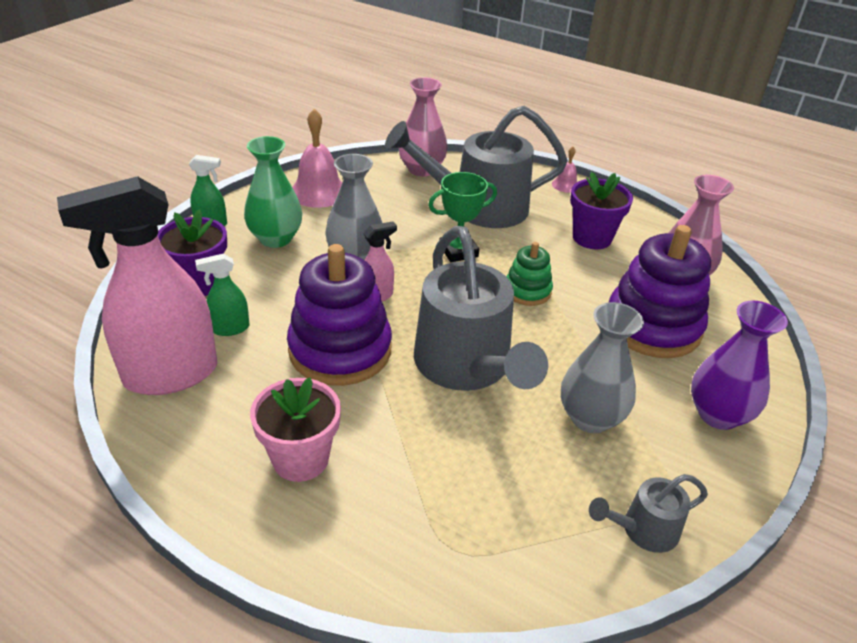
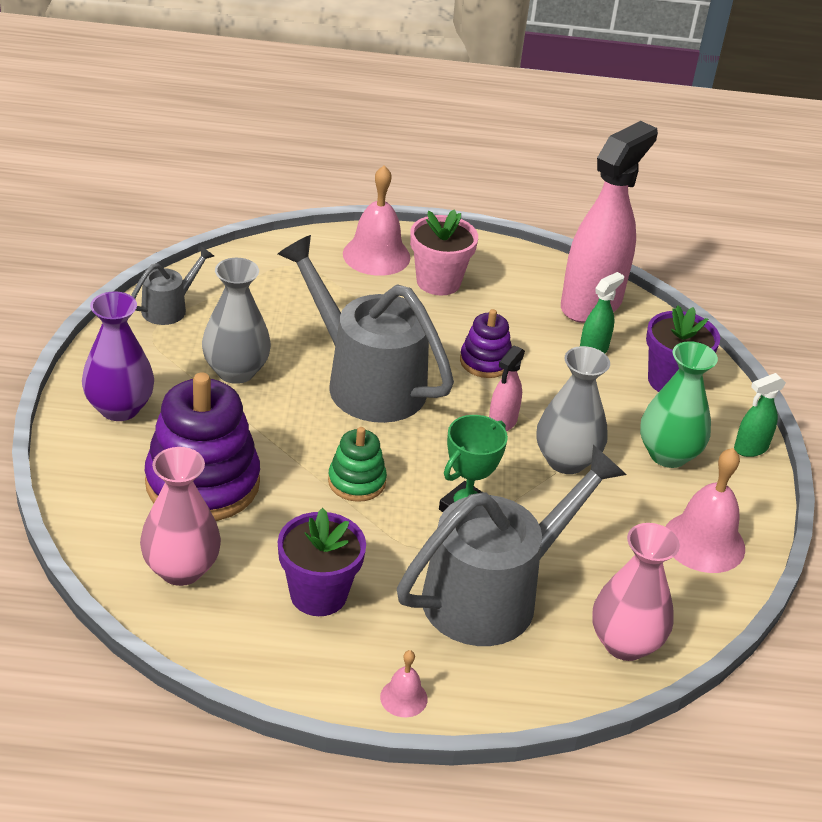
camera: 150 degrees right, 0 degrees up
(340, 350) = (485, 362): purple stacking toy -> purple stacking toy, size x0.52
(340, 529) = (376, 255): none -> pink bell

